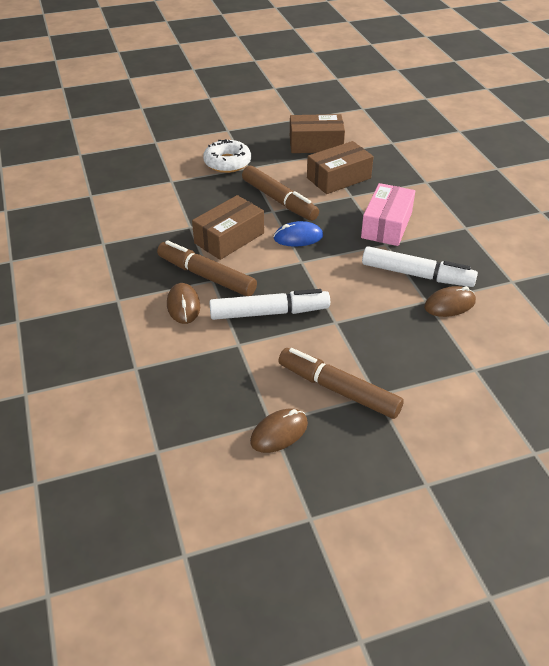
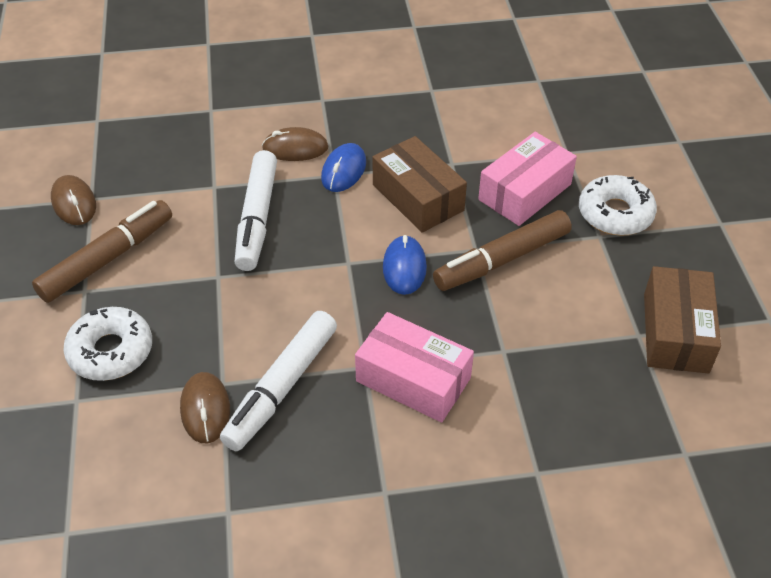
camera: 100 degrees right, 5 degrees up
(206, 276) = (344, 170): brown marker -> blue mouse
(214, 195) = (525, 192): none -> pink box
(339, 178) = (560, 344): brown box -> none
(426, 362) = (111, 351): none -> white donut

